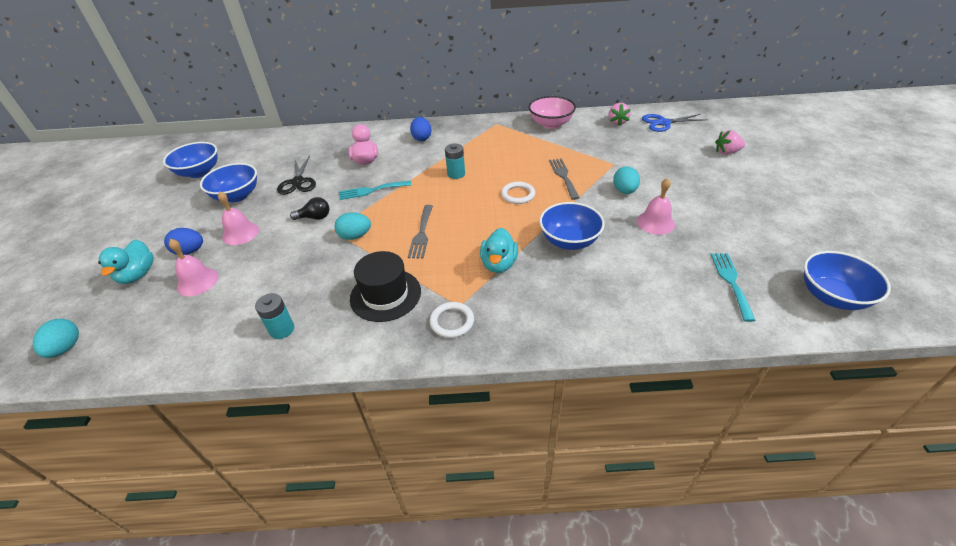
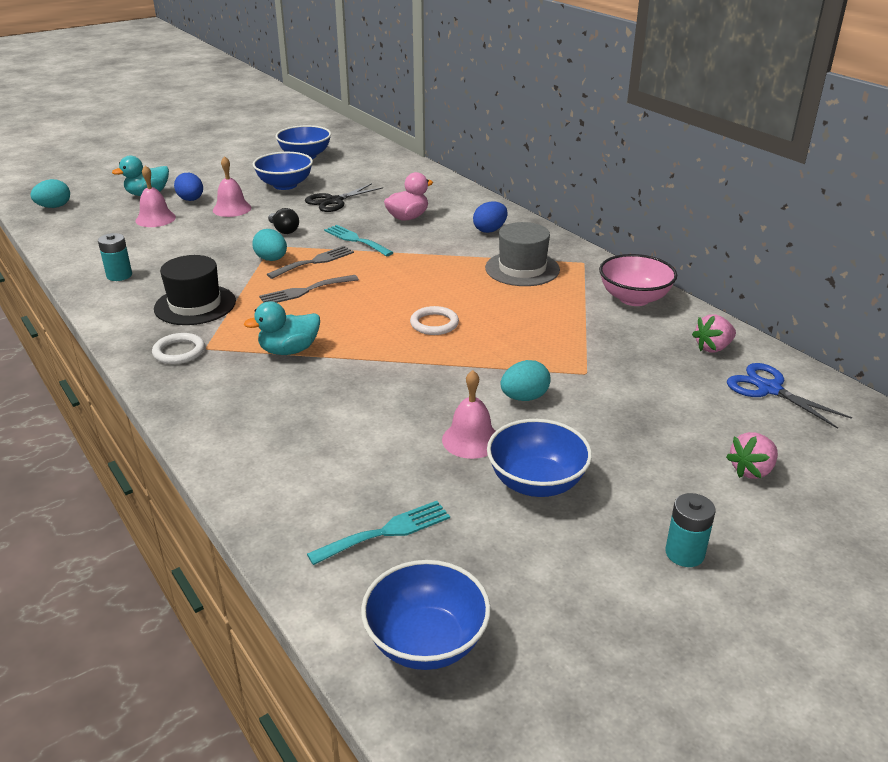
camera: 55 degrees right, 10 degrees down
(456, 174) = (437, 273): turquoise battery -> turquoise battery (684, 553)
(482, 144) = (522, 269): none -> grey hat
(563, 176) = (509, 343): grey fork -> grey fork (314, 262)
(569, 241) = (370, 383): blue bowl -> blue bowl (536, 482)
(726, 152) = (751, 470): pink strawberry -> pink strawberry turned 90 degrees counterclockwise

